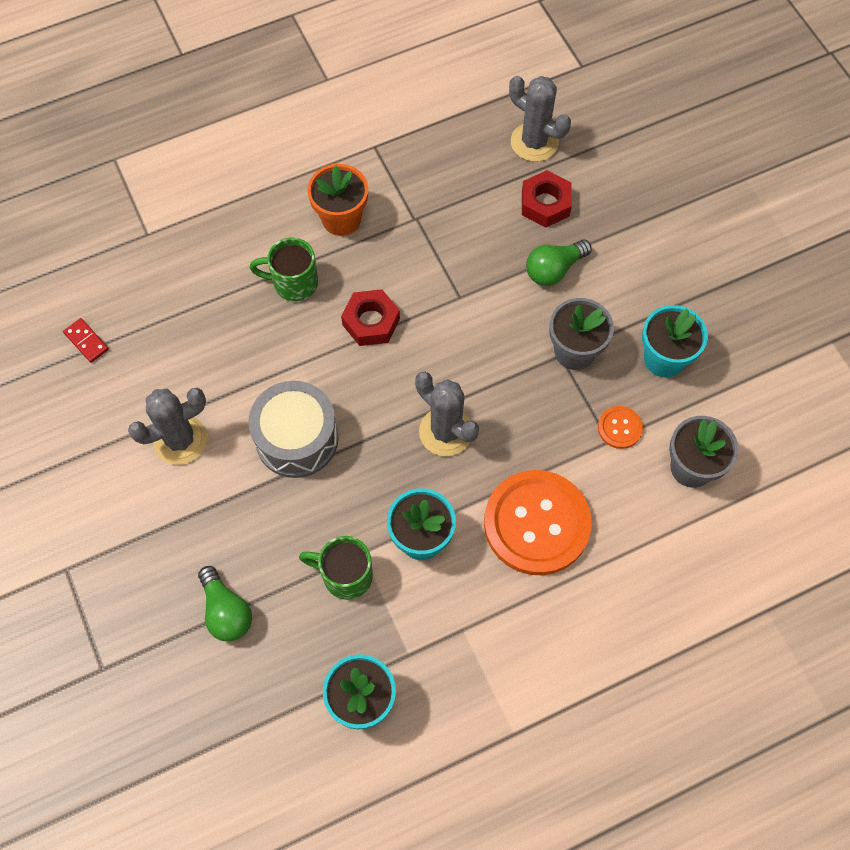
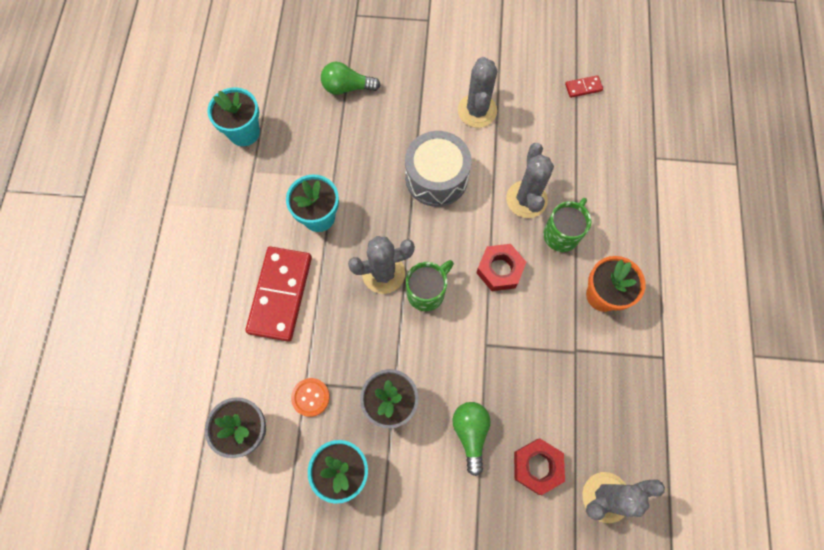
camera: 120 degrees right, 5 degrees up
(271, 334) = (526, 199): none -> grey cactus
(345, 575) = (325, 161): green mug -> green mug (427, 292)
(536, 523) = (280, 294): orange button -> red domino

